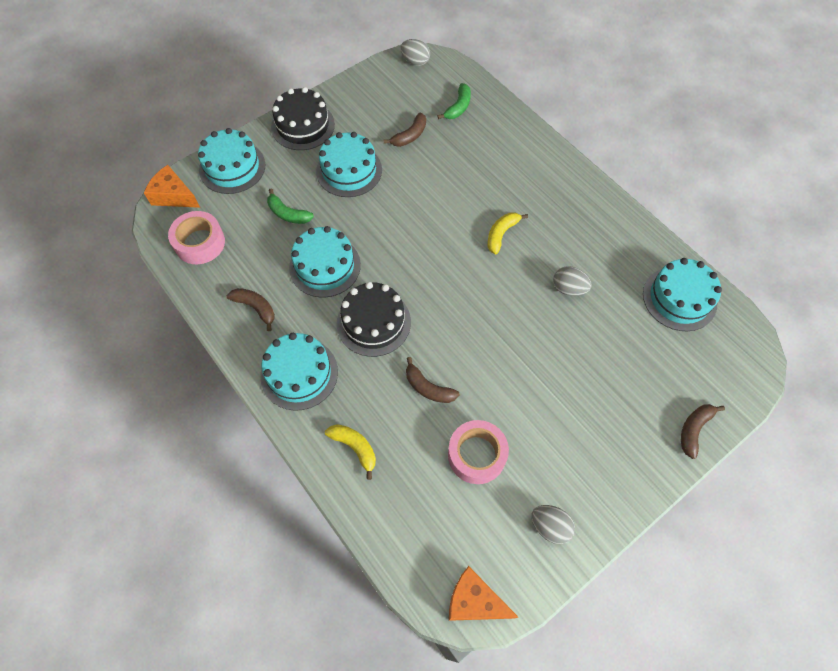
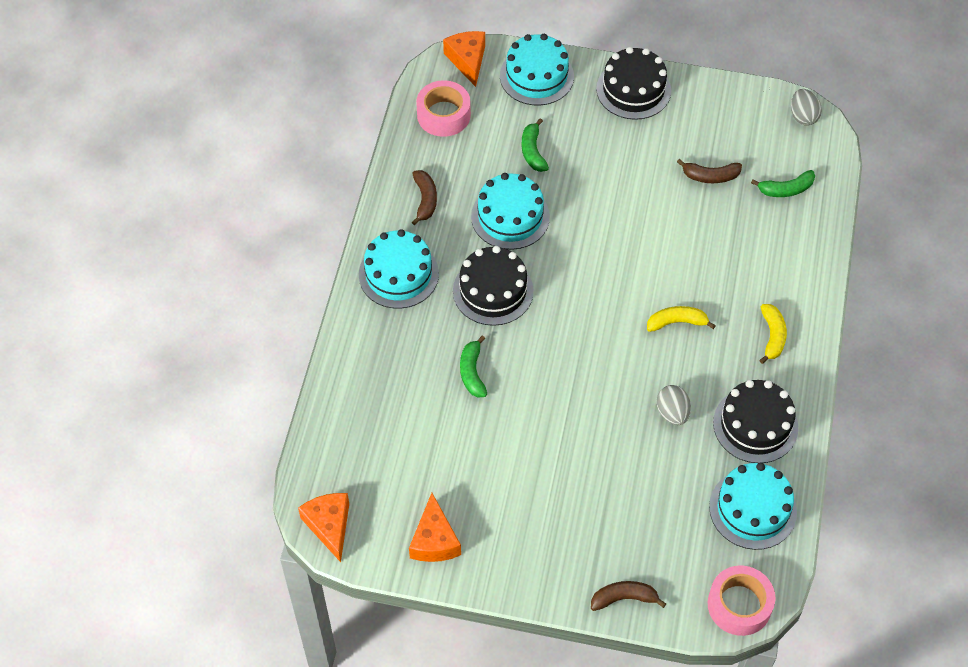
camera: 50 degrees right, 5 degrees down
(349, 170) = (623, 160): turquoise cake -> none
(355, 447) = (374, 359): yellow banana -> yellow banana (772, 336)
(428, 387) = (472, 372): brown banana -> green banana
(476, 455) = (446, 448): pink tape -> pink tape (739, 605)
(549, 526) = (434, 540): grey egg -> orange cheese
(616, 250) = (755, 425): none -> black cake

